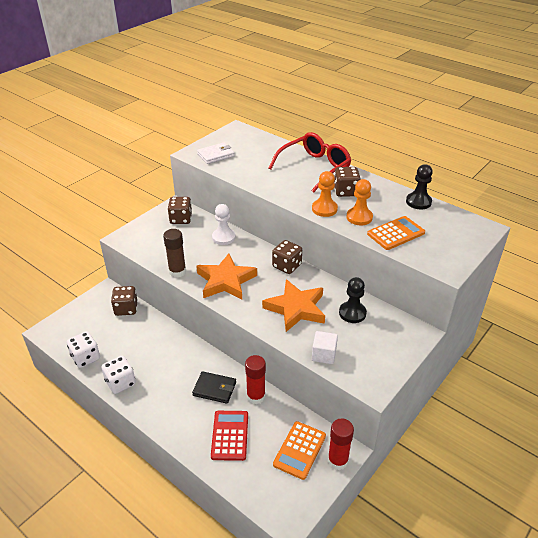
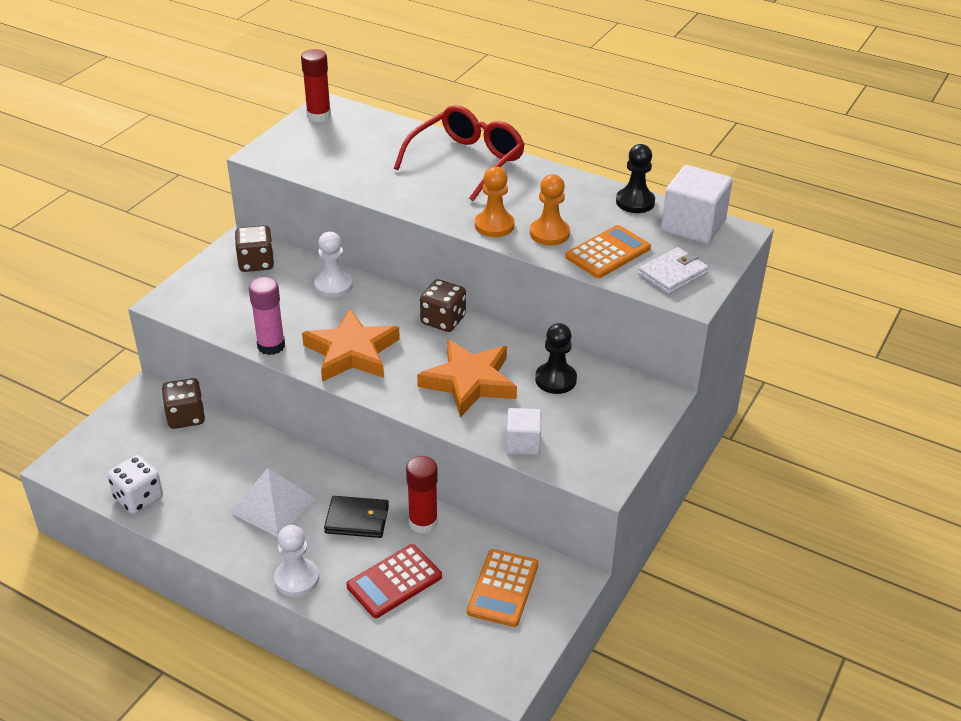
camera: 10 degrees left, 0 degrees up
(120, 383) = (205, 528): white dice -> none
(165, 372) = (273, 505): none -> white pyramid
(168, 425) = (297, 579): none -> white pawn
(177, 271) = (271, 346): brown glue stick -> pink glue stick
(216, 155) = (303, 153): white wallet -> white wallet (673, 274)
(230, 435) = (394, 581): red calculator -> red calculator turned 120 degrees counterclockwise
(337, 460) = (561, 595): red glue stick -> red glue stick (319, 116)
(345, 191) = (522, 195): brown dice -> none
(455, 221) = (693, 226): none -> white cube

